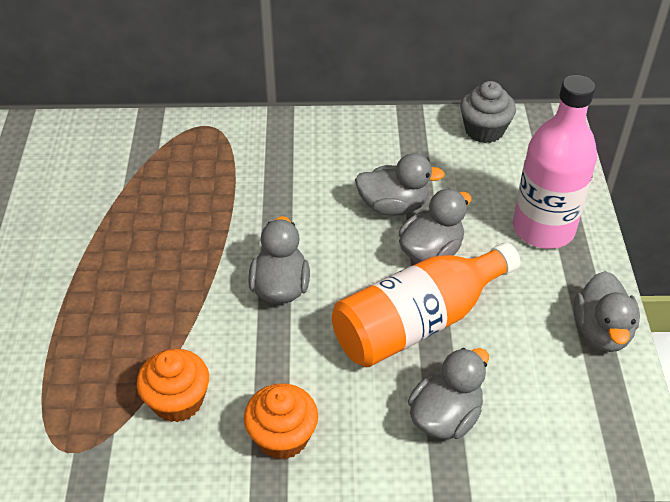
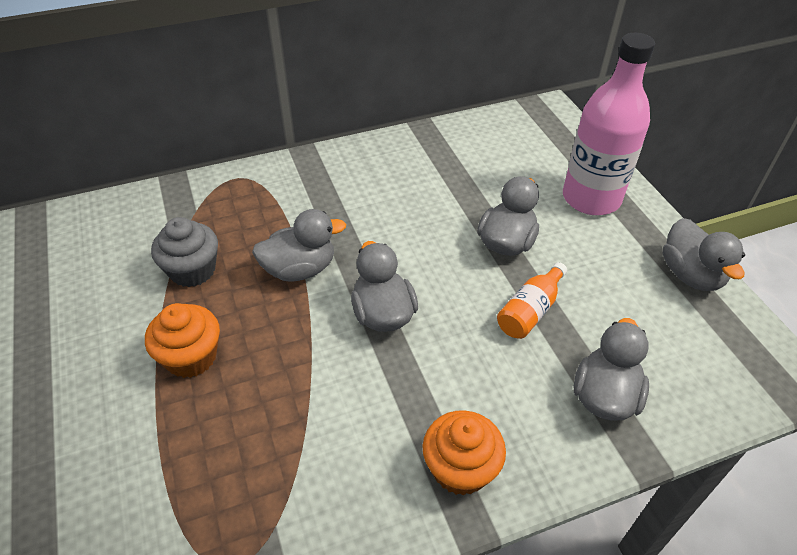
camera: 20 degrees left, 0 degrees up
(178, 401) = (332, 465): orange cupcake -> orange cupcake (191, 357)
(393, 206) = (451, 210): grey duck -> grey duck (300, 269)
(418, 322) = (530, 311): orange bottle -> orange bottle, size x0.49
(484, 130) = (495, 127): grey cupcake -> grey cupcake (192, 270)

